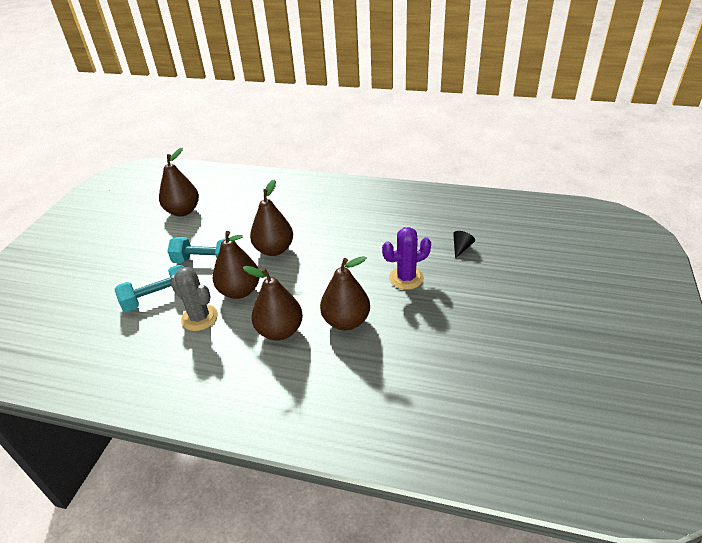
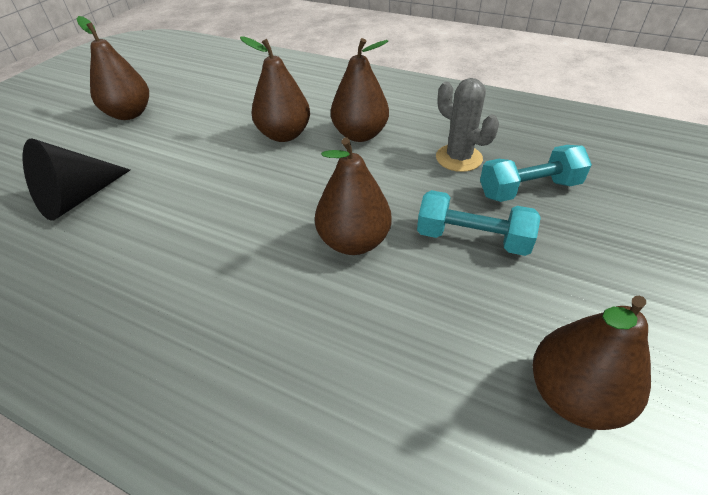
camera: 170 degrees left, 5 degrees up
(240, 291) = (409, 183): brown pear -> brown pear (129, 114)
(406, 278) = (186, 169): purple cactus -> none
(461, 248) = (77, 198): black cone -> black cone, size x2.23

